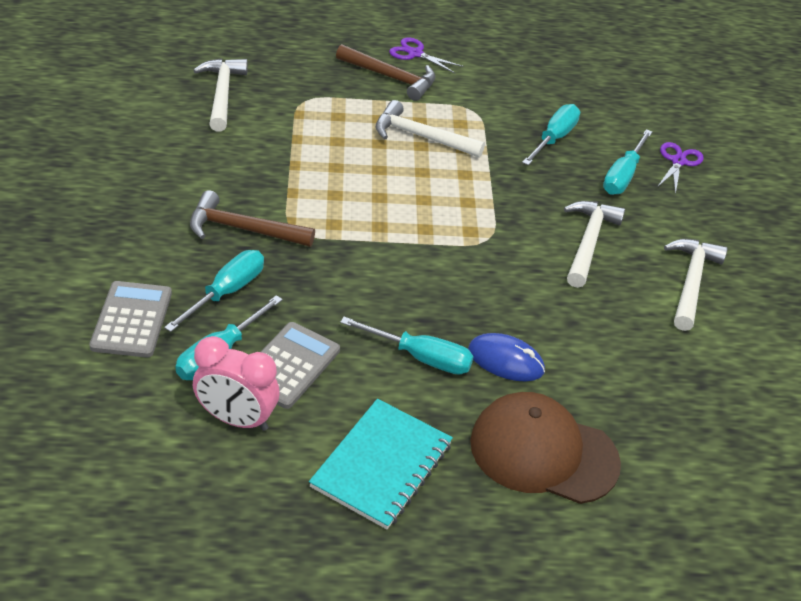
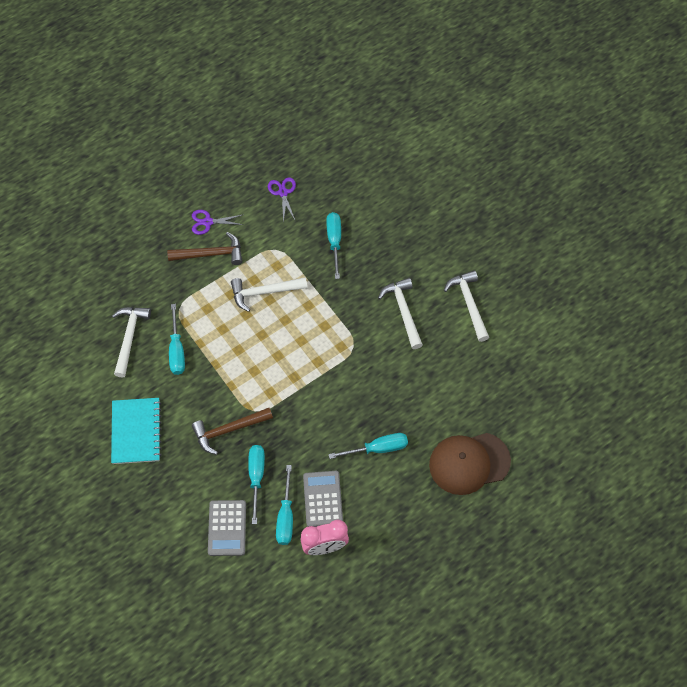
camera: 30 degrees left, 20 degrees up
(132, 320) = (227, 528): grey calculator -> grey calculator turned 150 degrees counterclockwise
(222, 94) = (129, 338): white hammer -> white hammer turned 45 degrees clockwise
(382, 465) = (406, 523): turquoise notebook -> turquoise notebook (136, 431)
(505, 360) = (417, 421): blue mouse -> none
(623, 176) = (389, 246): turquoise screwdriver -> turquoise screwdriver (177, 350)
(678, 161) = (409, 213): purple scissors -> purple scissors (283, 193)

